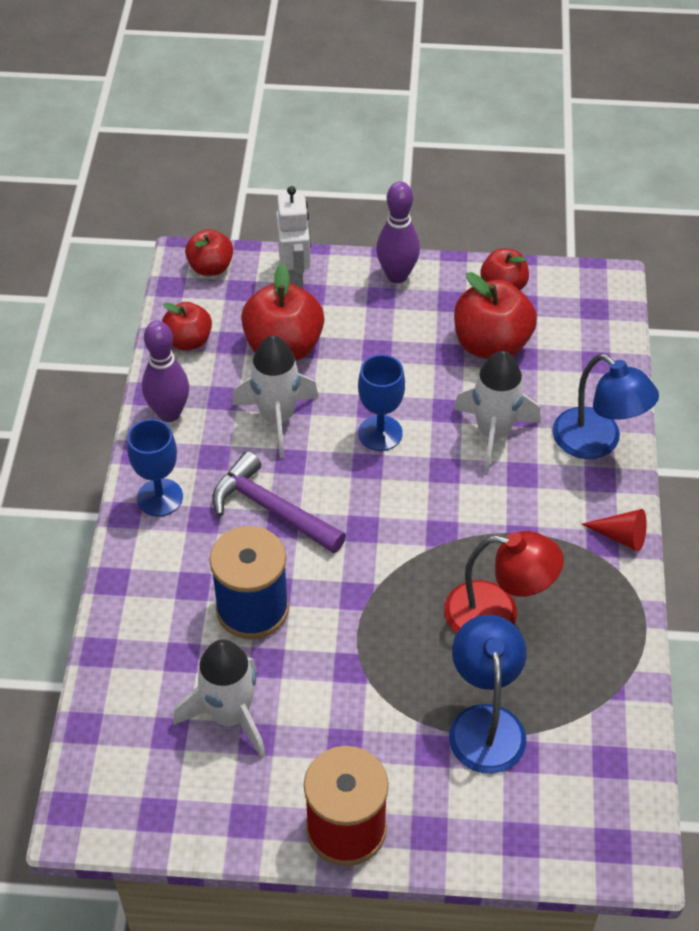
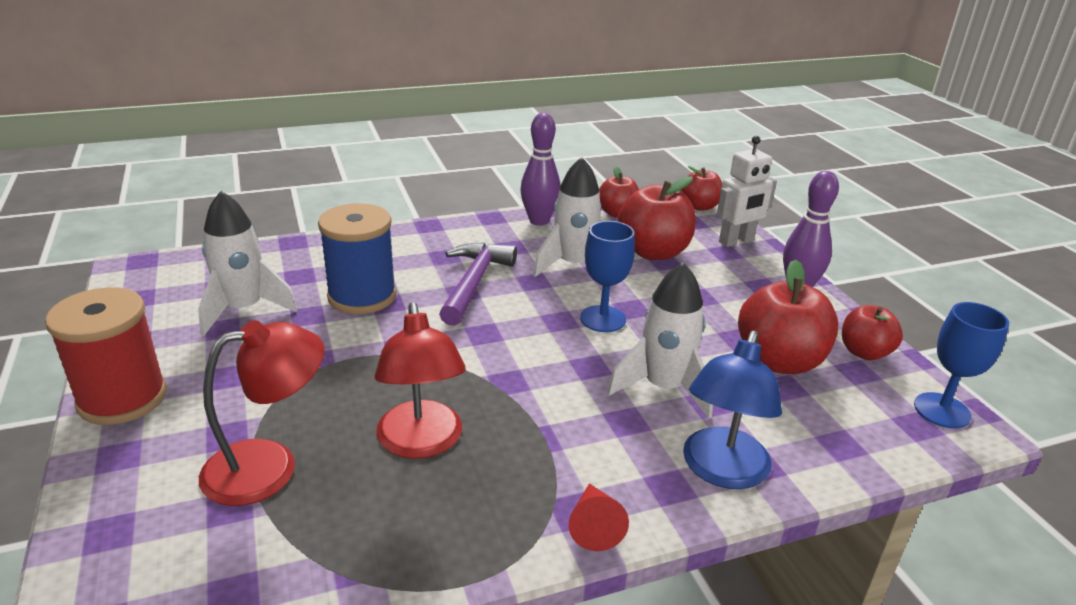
camera: 65 degrees right, 20 degrees down
(160, 497) = (453, 234): blue goblet -> blue goblet (942, 410)
(485, 723) = (269, 466): blue lamp -> red lamp

